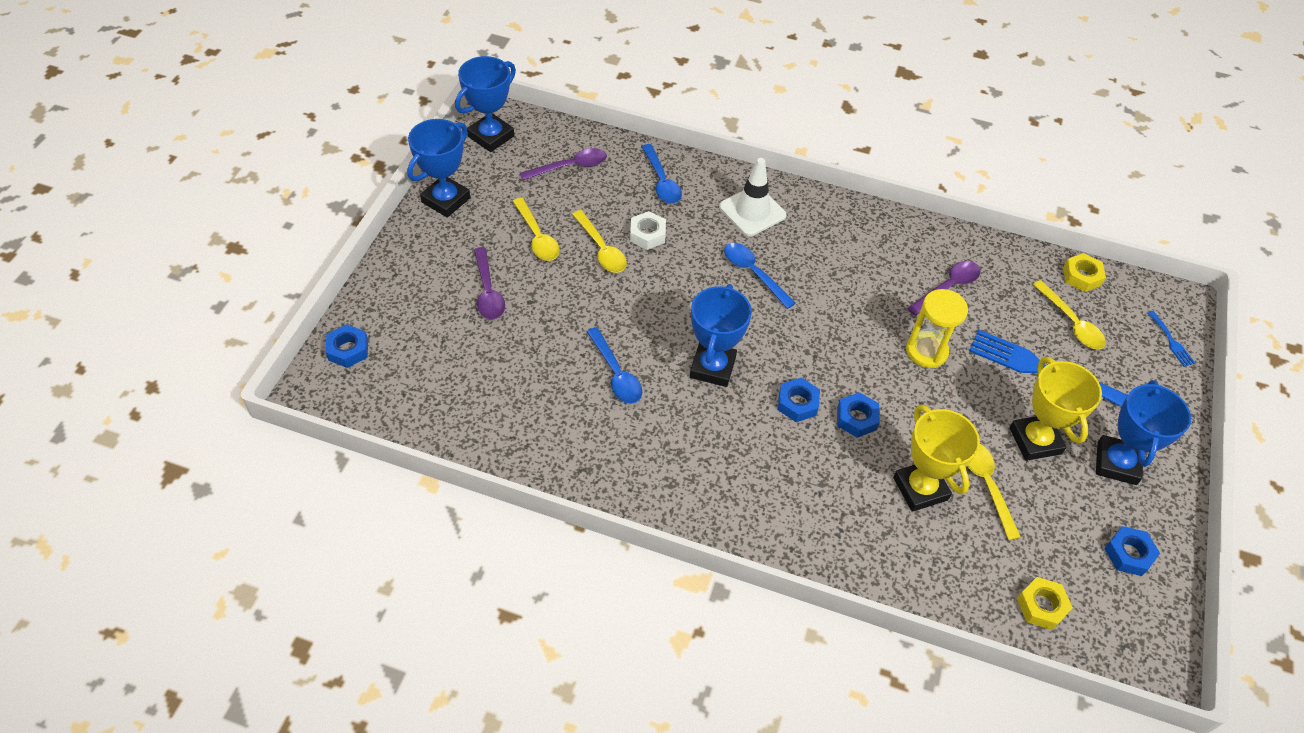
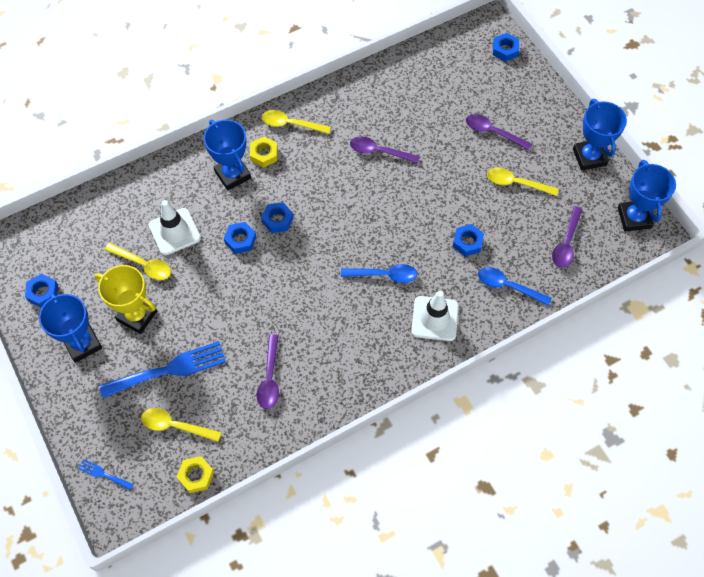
camera: 135 degrees right, 10 degrees up
(601, 249) = (477, 209): yellow spoon -> yellow spoon (291, 124)
(616, 373) = (379, 152): blue spoon -> purple spoon
(647, 234) = (467, 242): white nut -> blue nut
(712, 367) = (339, 199): blue trophy -> blue trophy (232, 175)
(920, 488) = (174, 231): yellow trophy -> white traffic cone
(926, 351) = (242, 318): yellow hourglass -> none
(1041, 606) = (70, 226): yellow nut -> yellow nut (264, 154)

